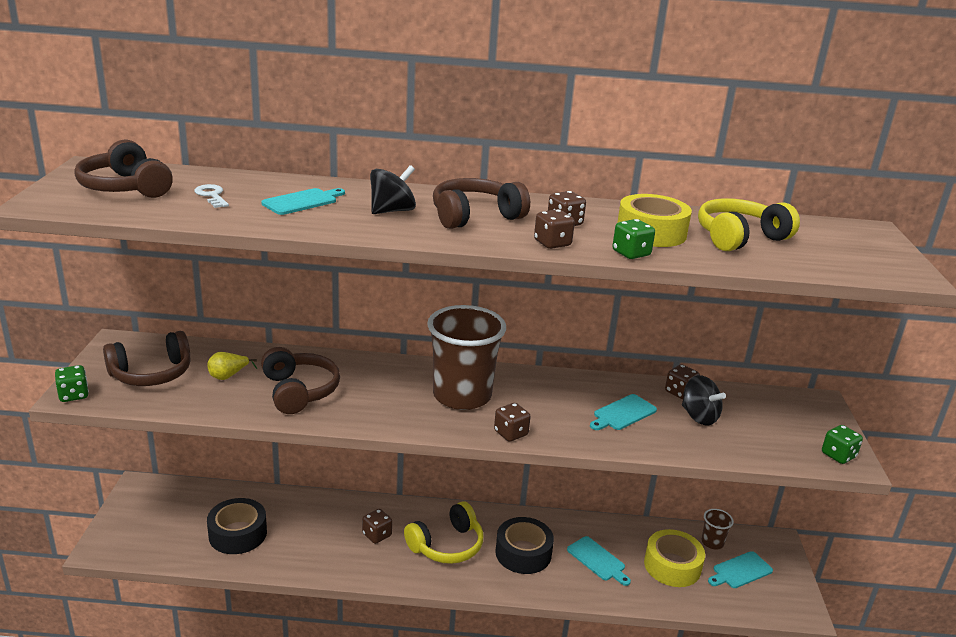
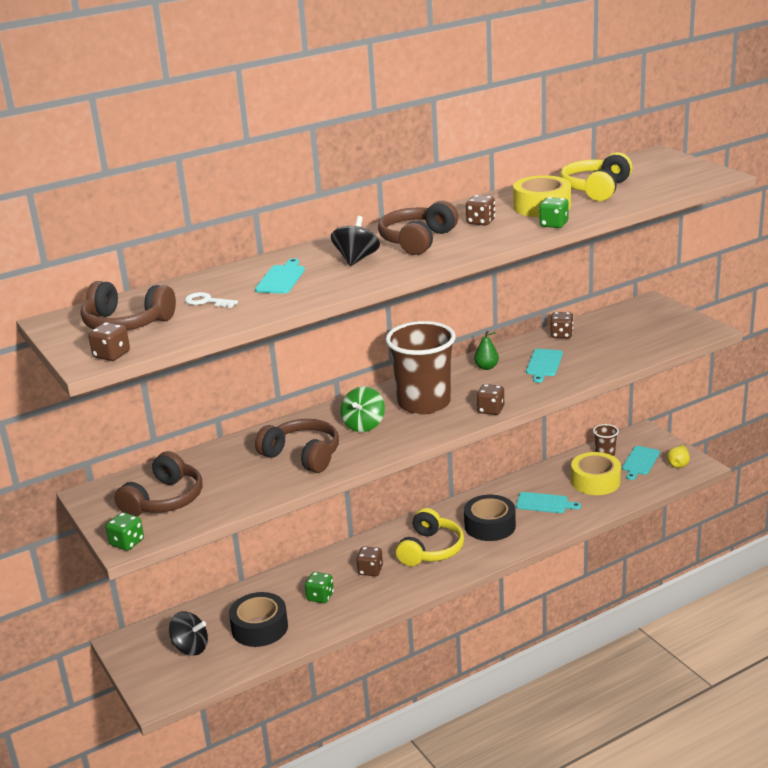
camera: 30 degrees left, 0 degrees up
(228, 376) = (230, 472): yellow pear -> yellow pear (678, 464)
(385, 390) = (364, 425): none -> green spinning top
(552, 243) = (498, 237): brown dice -> brown dice (111, 355)
(564, 389) = (486, 367): none -> green pear
(699, 417) = (592, 344): black spinning top -> black spinning top (191, 647)
(838, 455) = (697, 329): green dice -> green dice (320, 597)

